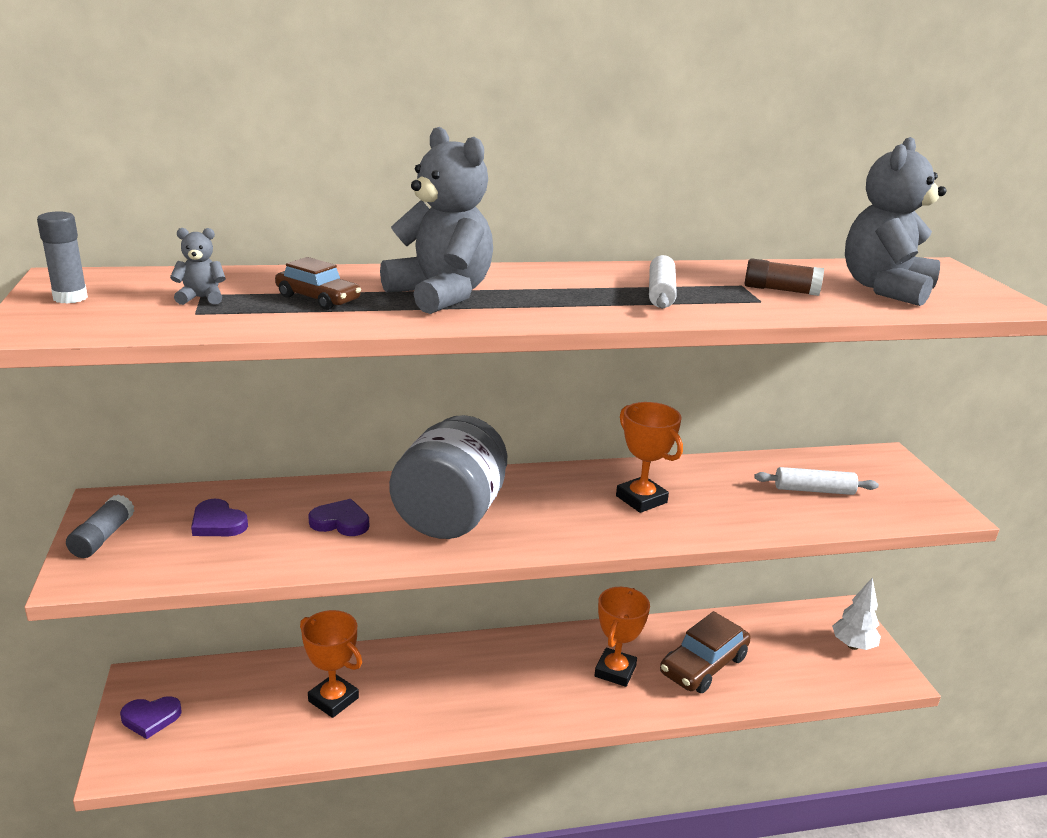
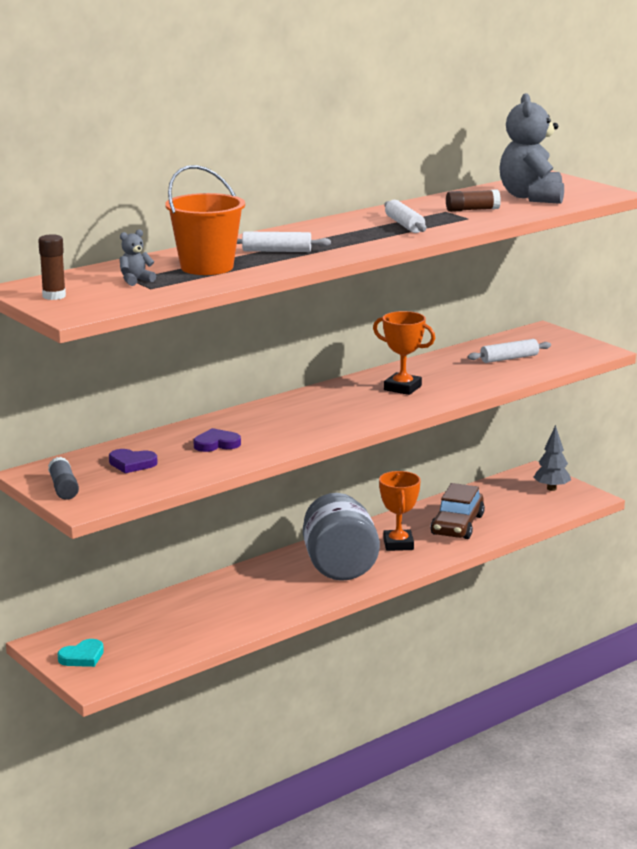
camera: 25 degrees left, 5 degrees down
(70, 298) = (54, 296): grey glue stick -> brown glue stick
(151, 718) = (82, 657): purple heart -> turquoise heart
(318, 298) = (207, 267): brown car -> orange bucket
(333, 699) = (209, 611): orange trophy -> none
(441, 295) = (276, 251): grey teddy bear -> white rolling pin
(450, 515) = (286, 424): grey jar -> grey jar (339, 566)
(853, 645) = (551, 488): white tree -> grey tree

